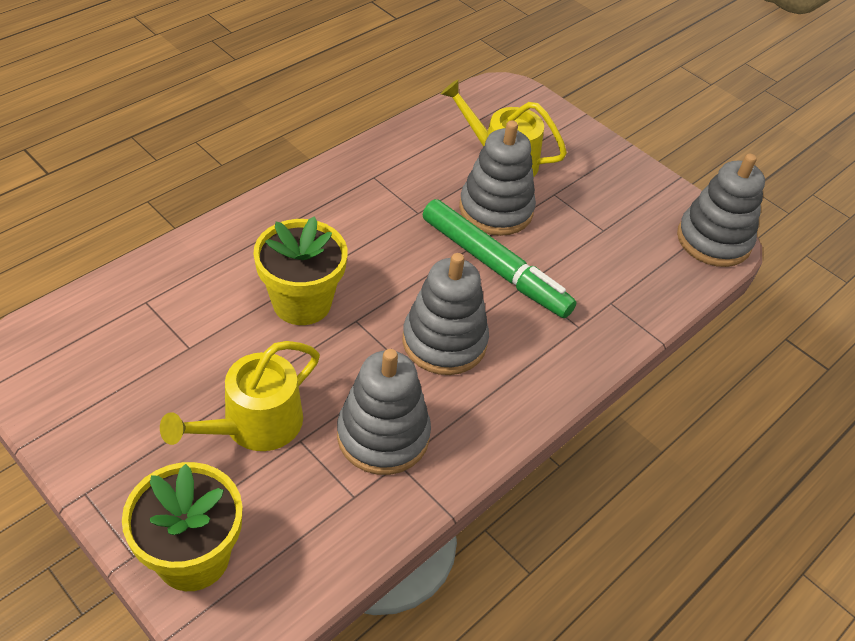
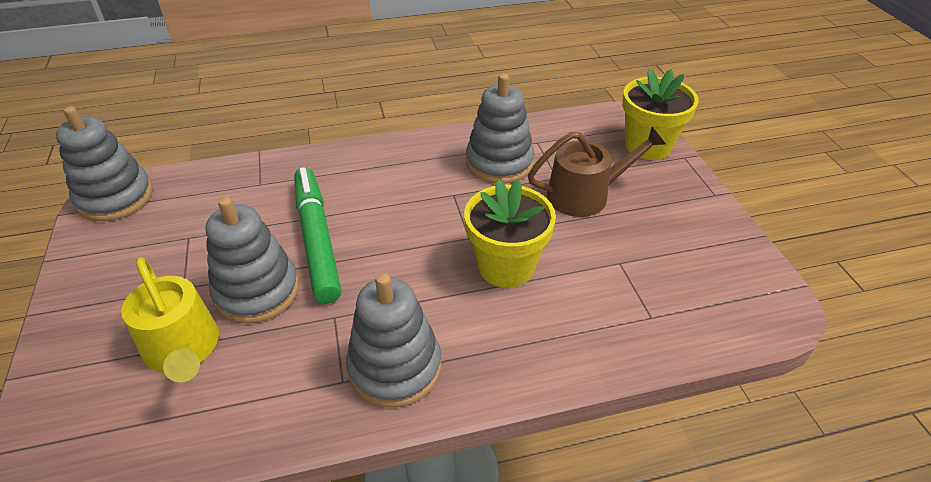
camera: 145 degrees left, 5 degrees down
(254, 425) = (585, 195): yellow watering can -> brown watering can
(444, 342) = (411, 200): grey stacking toy -> grey stacking toy (395, 367)

